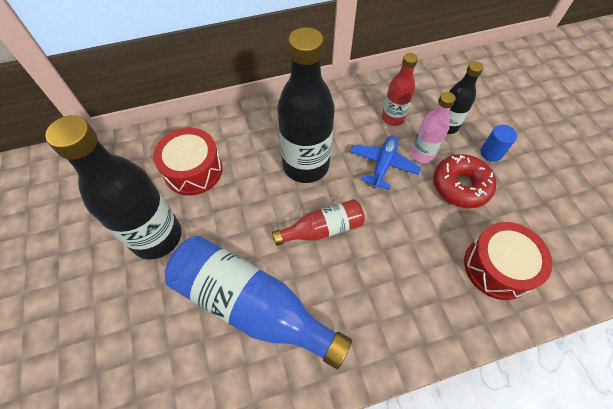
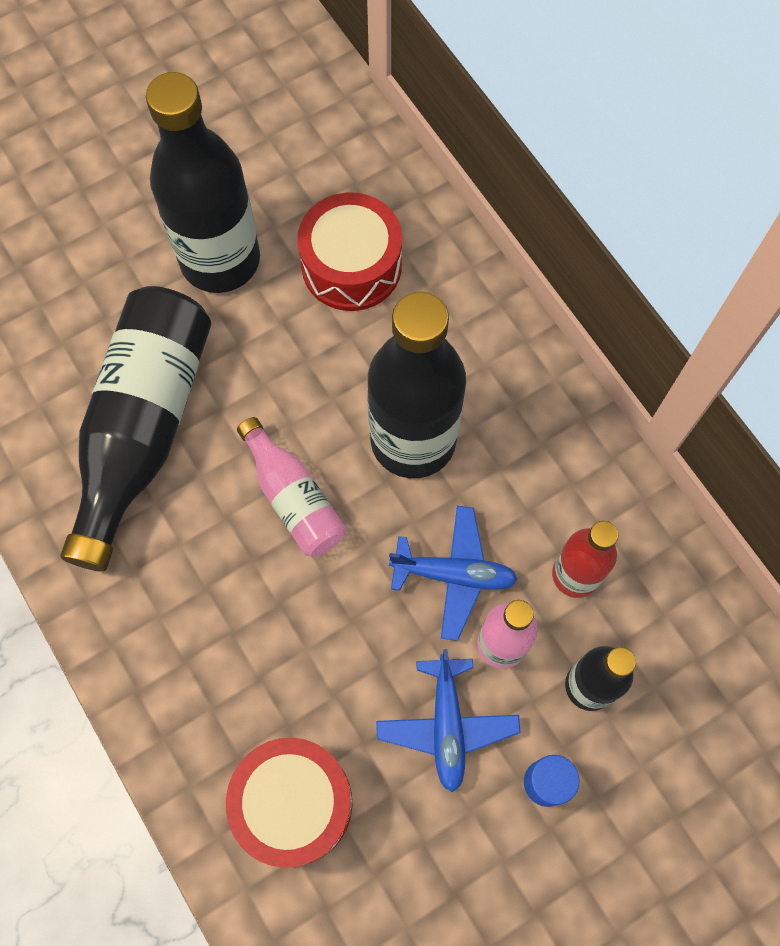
camera: 75 degrees right, 10 degrees up
(251, 305) = (144, 428): blue bottle -> black bottle
(322, 229) = (293, 498): red bottle -> pink bottle
(460, 186) = (447, 726): red donut -> blue plane

